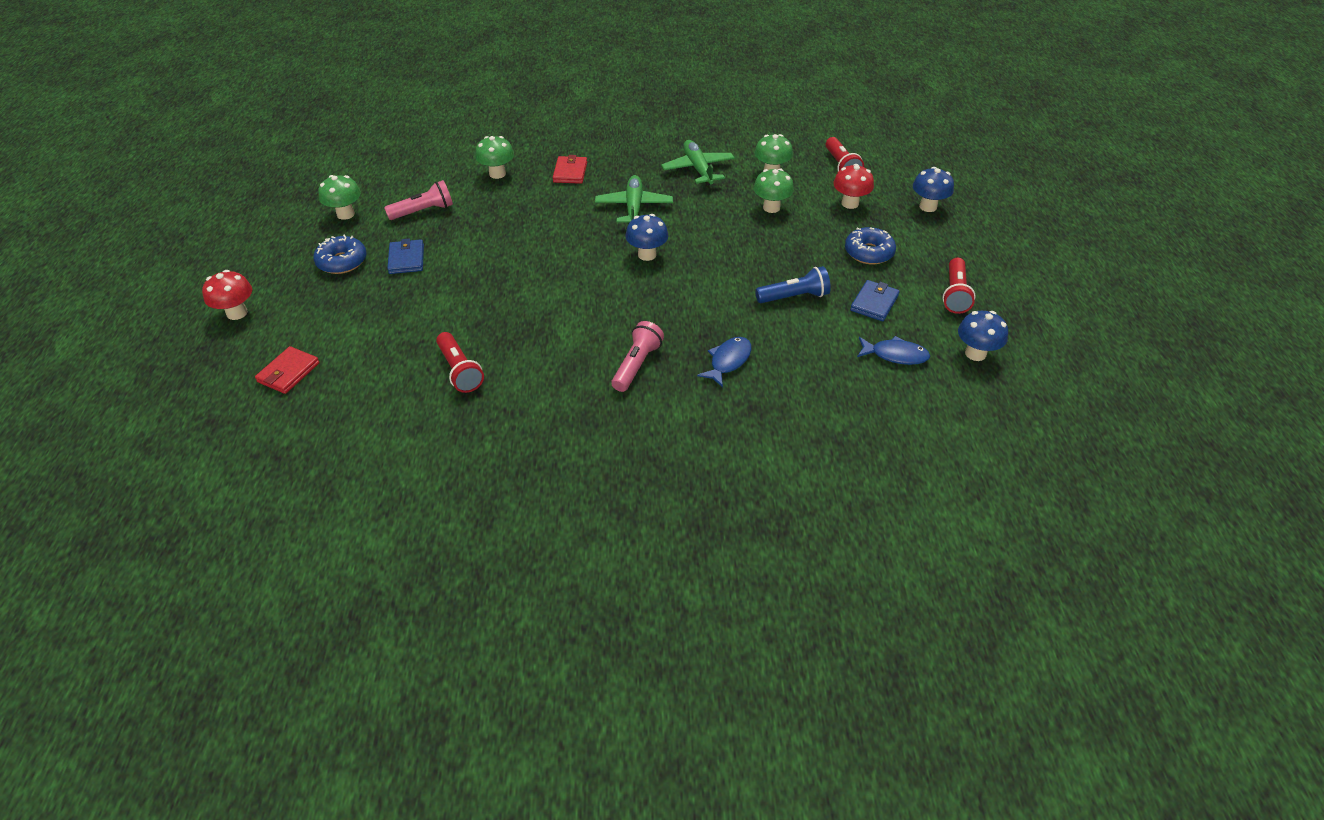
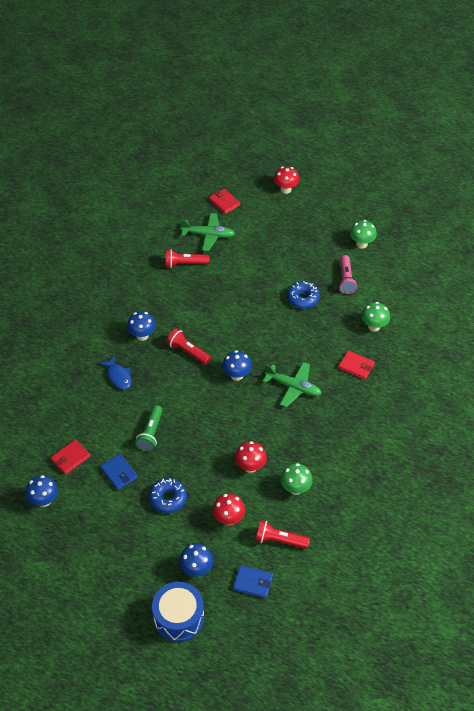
camera: 115 degrees right, 5 degrees up
(342, 262) = (310, 235): blue donut -> blue donut (303, 298)
(406, 259) = (297, 262): blue wallet -> blue wallet (253, 583)
(636, 365) = (142, 335): pink flashlight -> blue mushroom
(698, 169) = (323, 443): green plane -> green plane (208, 235)
(771, 207) = (250, 466): green mushroom -> red mushroom
(794, 297) = (151, 433): blue flashlight -> green flashlight
(895, 355) = (70, 458): blue fish -> red wallet
(955, 294) = (98, 524): red flashlight -> red flashlight (188, 352)
(989, 202) = (179, 618): none -> blue drum

